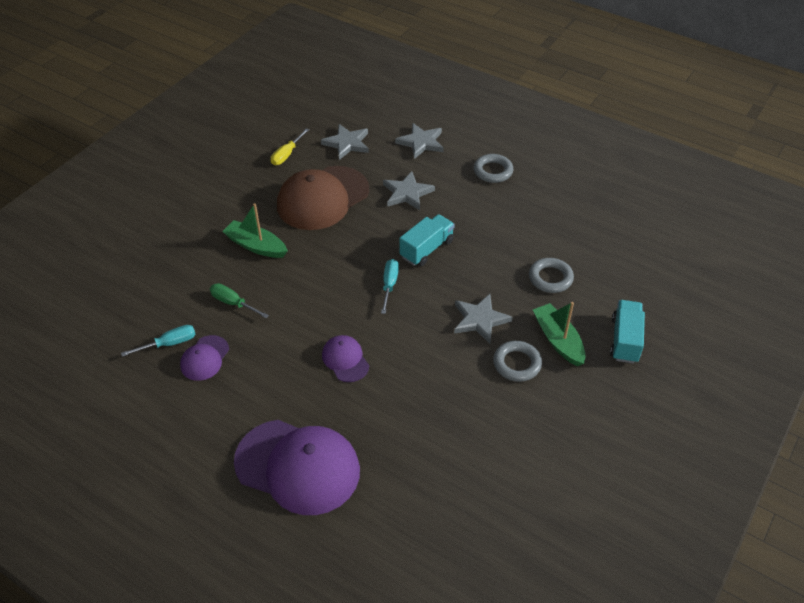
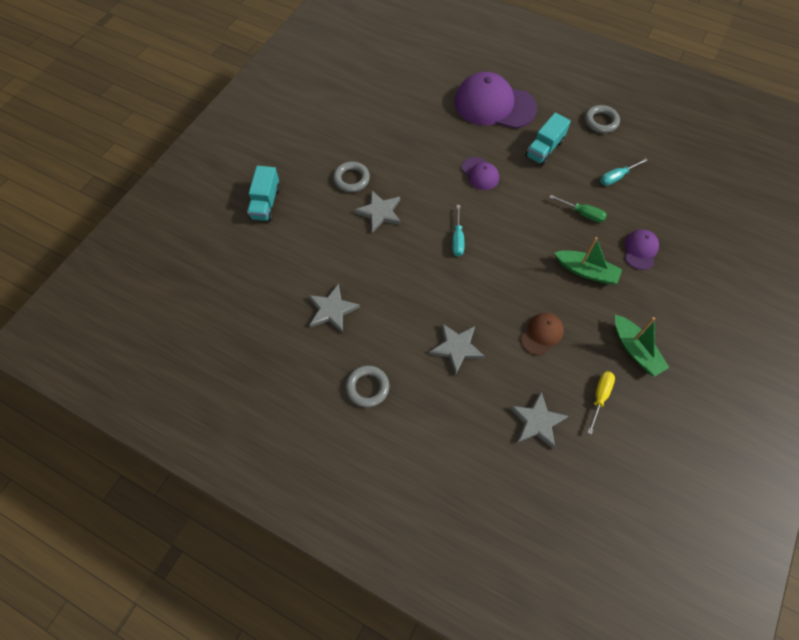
camera: 175 degrees right, 15 degrees up
(204, 358) = (585, 168): purple cap -> purple cap (640, 250)
(322, 198) = (541, 334): brown cap -> brown cap, size x0.48
(421, 142) = (451, 430): grey star -> grey star (332, 310)
(426, 249) = (429, 279): turquoise truck -> turquoise truck (544, 149)
(550, 278) = (318, 255): grey ring -> grey ring (601, 121)
(558, 340) = (318, 200): green boat -> green boat (635, 350)

